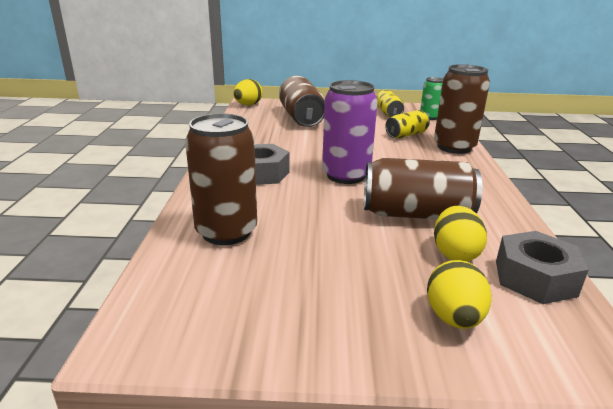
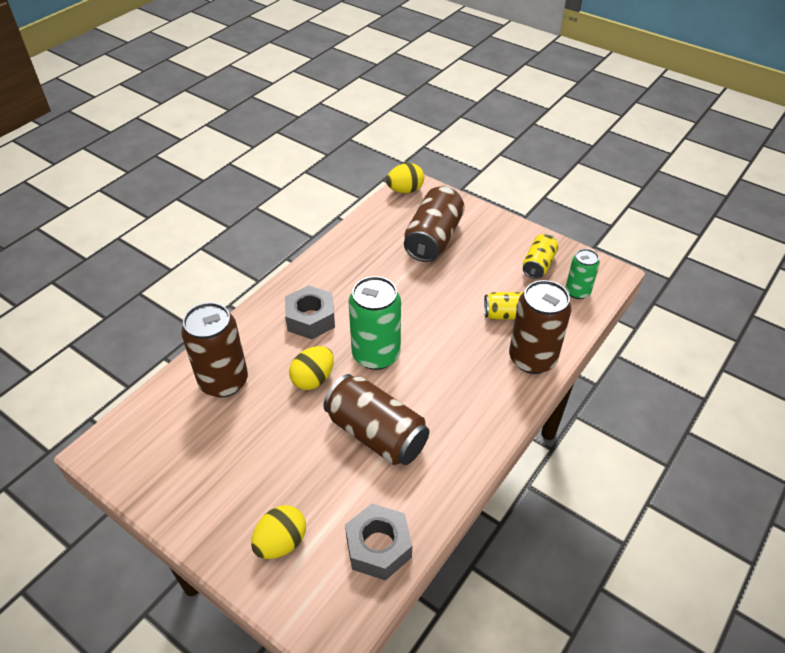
camera: 35 degrees right, 20 degrees up
(346, 175) = (376, 355): purple can -> green can
(455, 253) = (352, 491): yellow egg -> yellow egg (313, 379)

